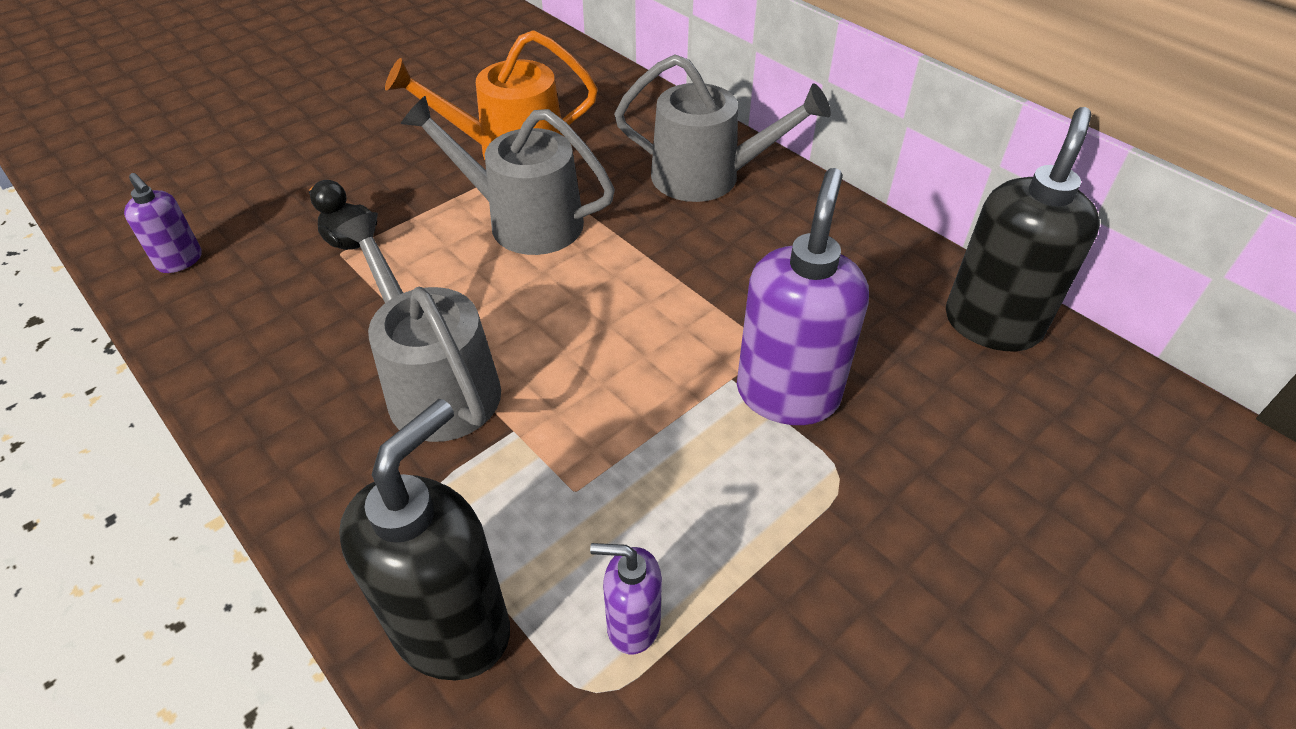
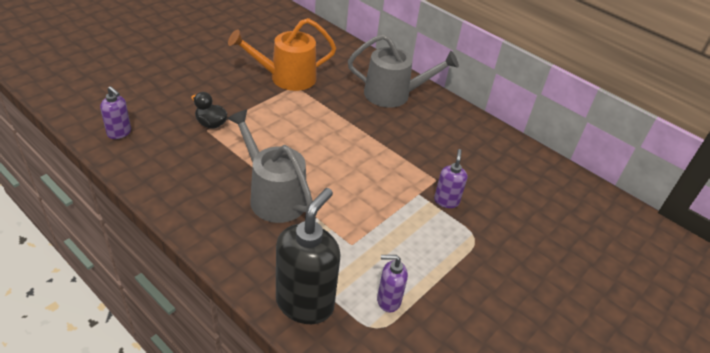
camera: 10 degrees left, 5 degrees down
(523, 221) = (301, 115): grey watering can -> none
(787, 394) = (446, 201): purple soap dispenser -> purple soap dispenser, size x0.52
(992, 324) = (539, 169): black soap dispenser -> none

